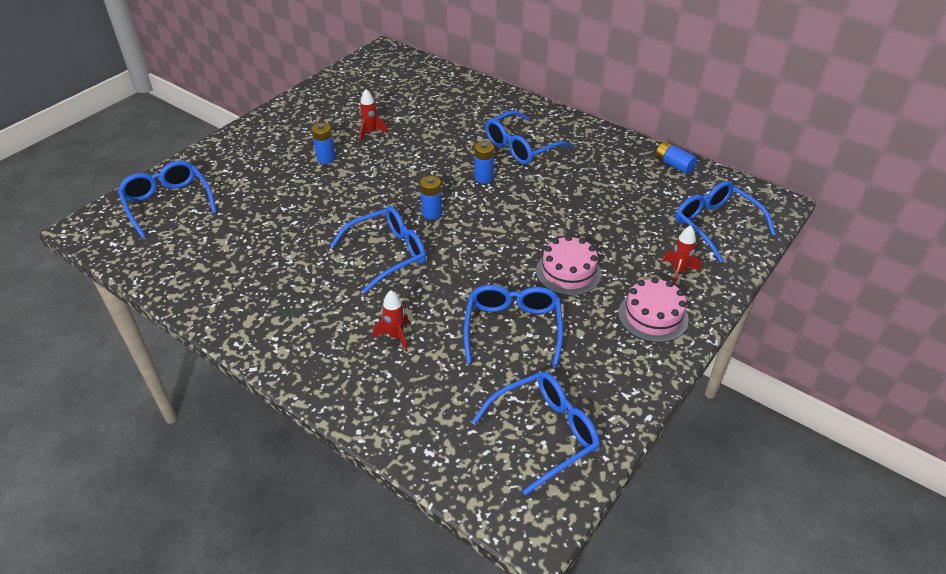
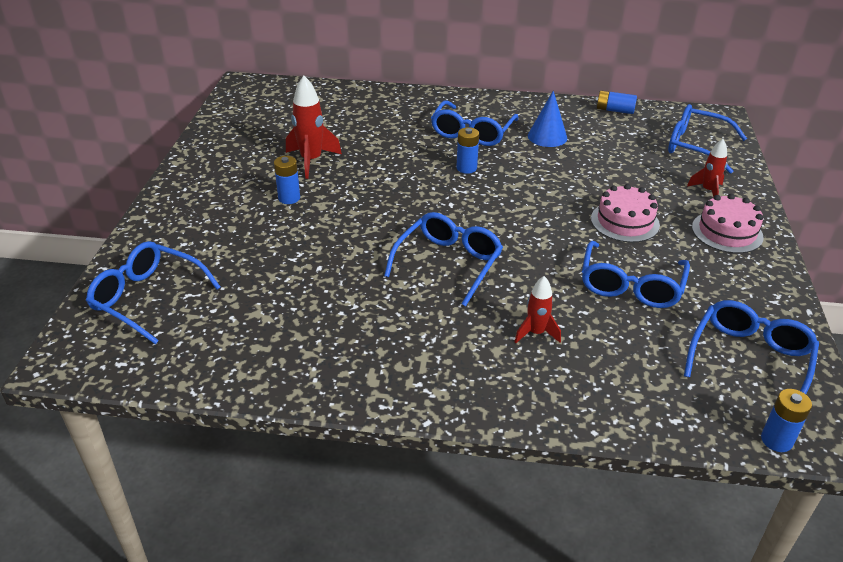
camera: 30 degrees left, 5 degrees down
(370, 132) = (311, 161): red rocket -> red rocket, size x1.61
(432, 213) = (451, 213): blue battery -> blue battery (776, 440)
(513, 329) = (631, 285): blue glasses -> blue glasses turned 135 degrees counterclockwise
(583, 171) = (547, 136): none -> blue cone

